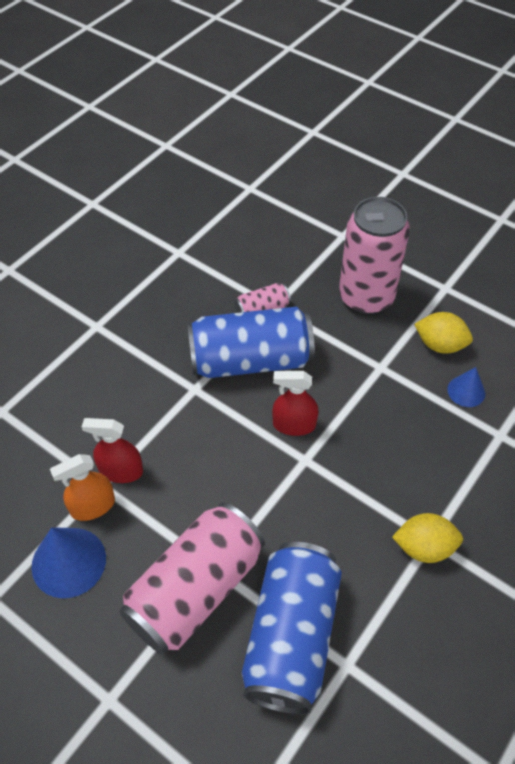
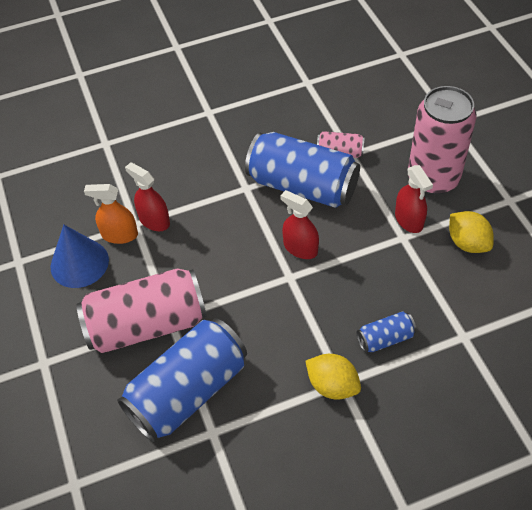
camera: 35 degrees right, 0 degrees up
(374, 347) = (409, 220): none -> red spray bottle
(436, 474) = (385, 338): none -> blue can
(466, 391) = (461, 289): blue cone -> none

